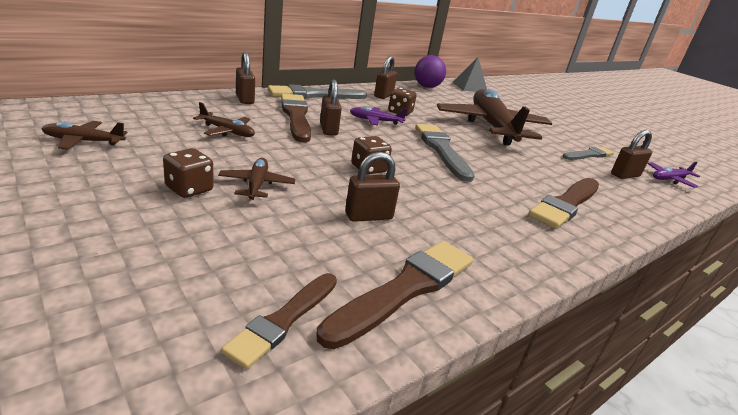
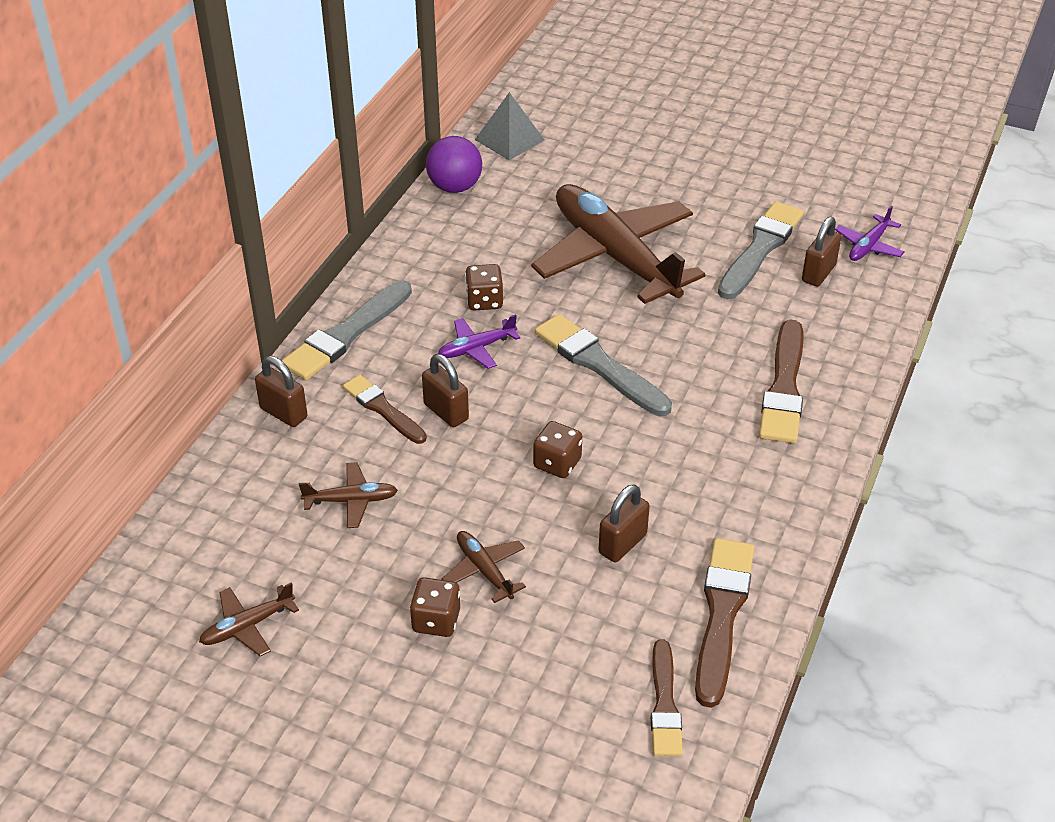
camera: 25 degrees left, 15 degrees up
(296, 116) = (383, 409): brown brush -> brown brush, size x0.64
(383, 95) = (426, 265): brown padlock -> none
(588, 155) = (760, 249): grey brush -> grey brush, size x1.56

